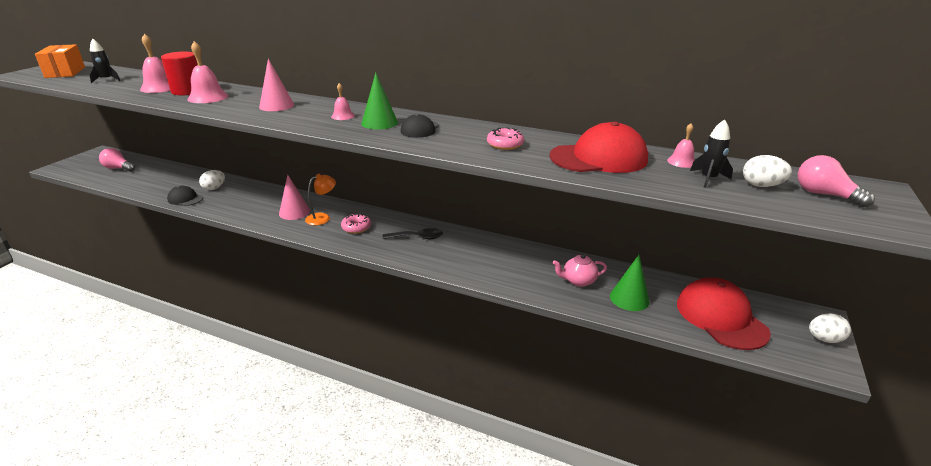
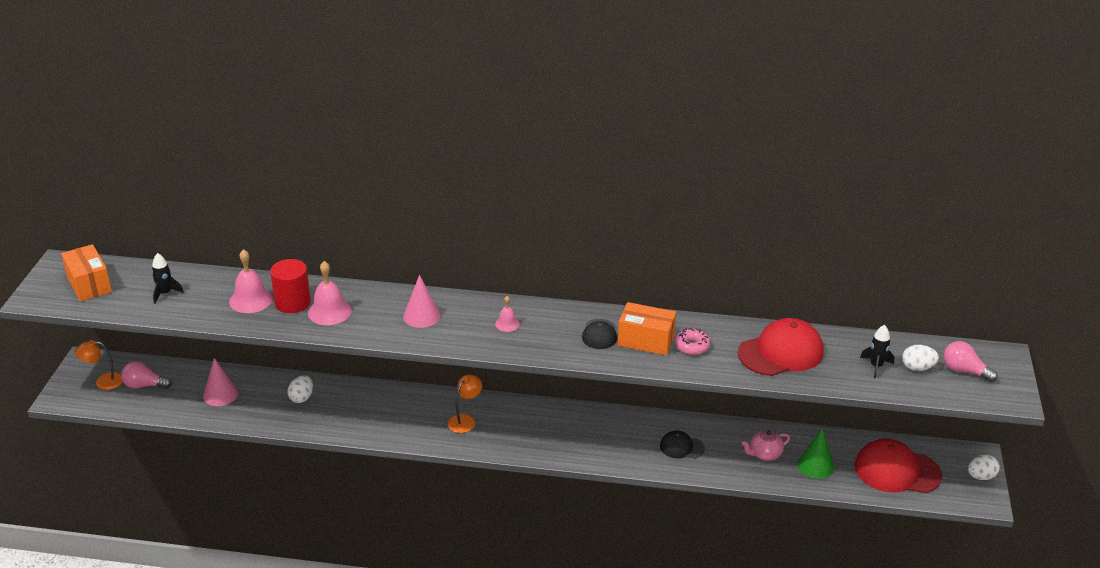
camera: 15 degrees left, 5 degrees up
(96, 163) = (103, 381): none -> orange lamp
(185, 199) = (281, 420): black cap -> black cap (681, 447)
(294, 212) = (427, 418): pink cone -> pink cone (220, 394)
(356, 227) = (512, 428): pink donut -> none
(379, 123) = (553, 330): green cone -> none
(417, 237) = (585, 429): black spoon -> none
(461, 137) = (646, 340): none -> orange box
(681, 162) = (851, 345): pink bell -> none
(720, 317) = (897, 471): red cap -> red cap turned 45 degrees counterclockwise

